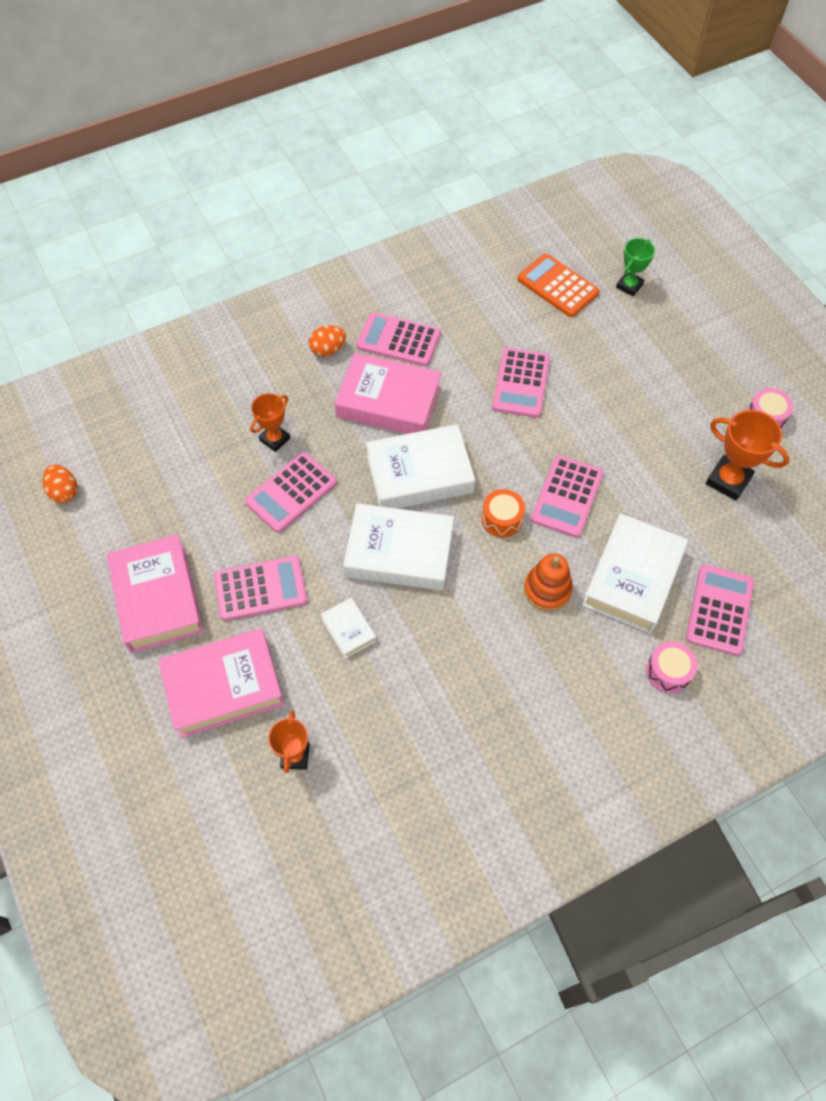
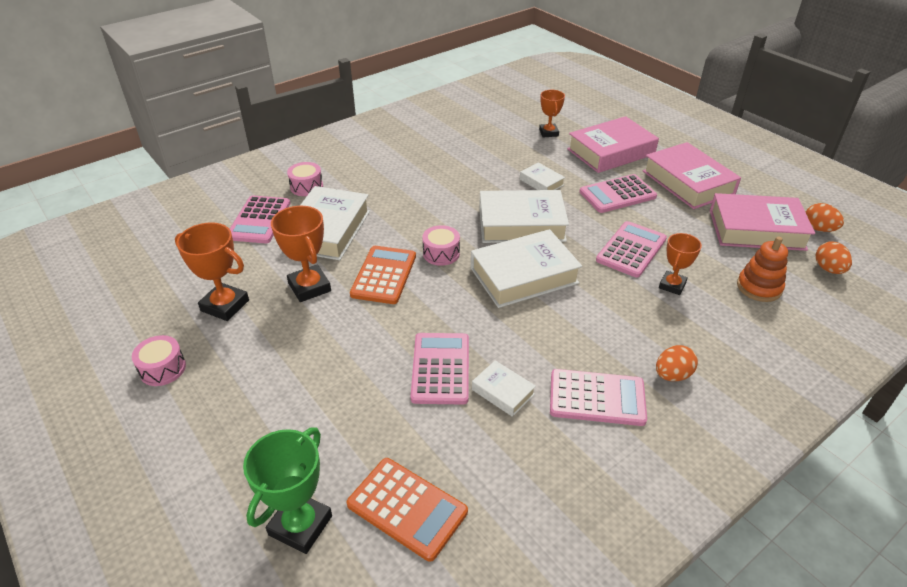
camera: 170 degrees right, 20 degrees down
(104, 435) = (828, 269): none -> orange egg
(389, 401) = (579, 331): pink book -> pink book (756, 230)
(473, 355) = (503, 392): none -> white book
(502, 519) = (441, 253): orange drum -> pink drum
(547, 590) = (397, 216): orange stacking toy -> orange stacking toy (759, 287)
(567, 496) = (384, 275): pink calculator -> orange calculator
(629, 286) = (300, 525): green trophy -> green trophy, size x1.52
(645, 492) = (309, 287): none -> orange trophy

